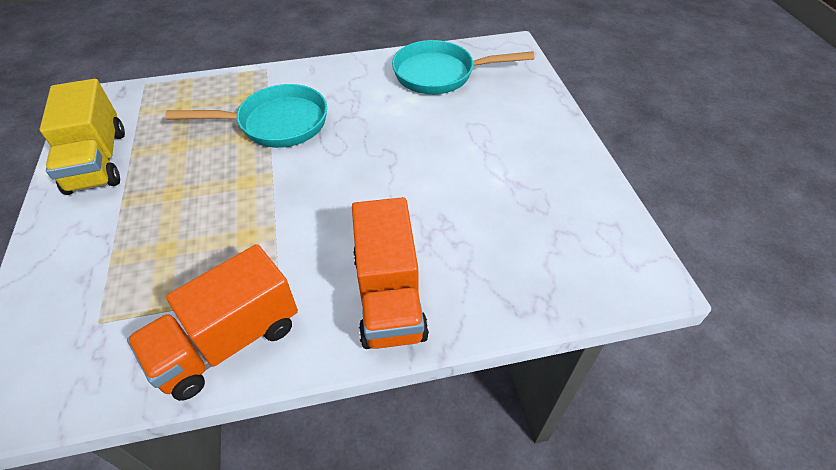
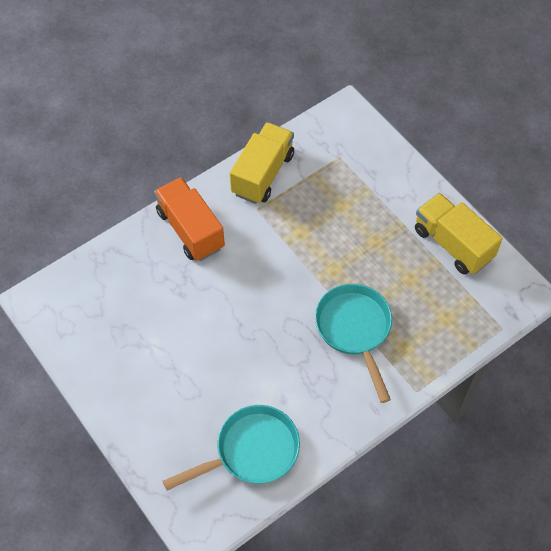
camera: 155 degrees right, 10 degrees up
(228, 342) = (263, 174): orange truck -> yellow truck
(276, 123) = (355, 330): turquoise pan -> turquoise pan turned 105 degrees clockwise

